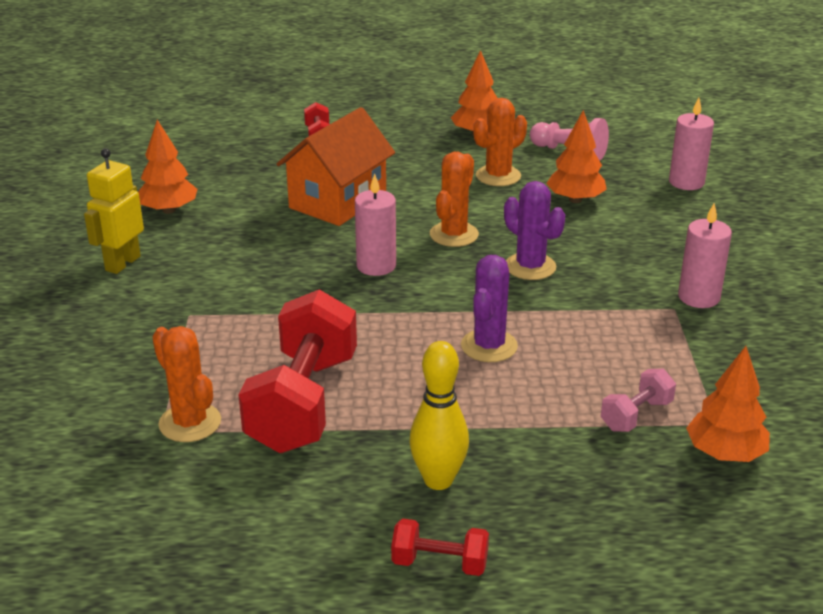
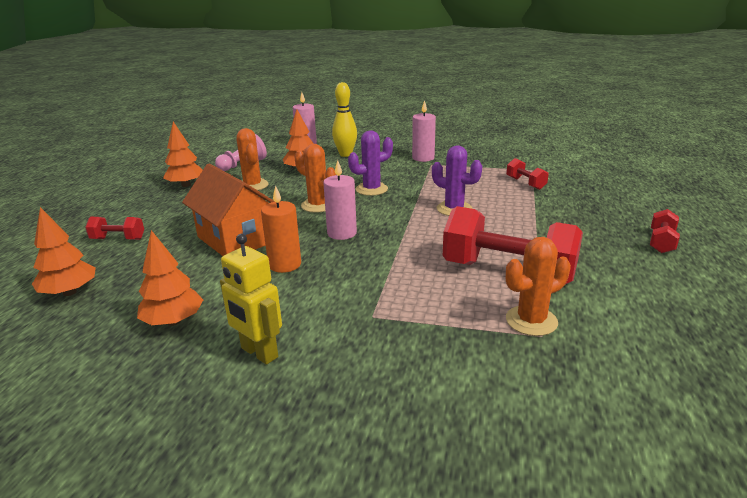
camera: 75 degrees left, 5 degrees down
(286, 243) = (285, 264): none -> orange candle
(438, 480) = (587, 235): yellow bowling pin -> yellow bowling pin (345, 154)
(636, 415) = (525, 183): pink dumbbell -> red dumbbell
(725, 453) = (556, 171): orange tree -> orange tree (70, 292)

